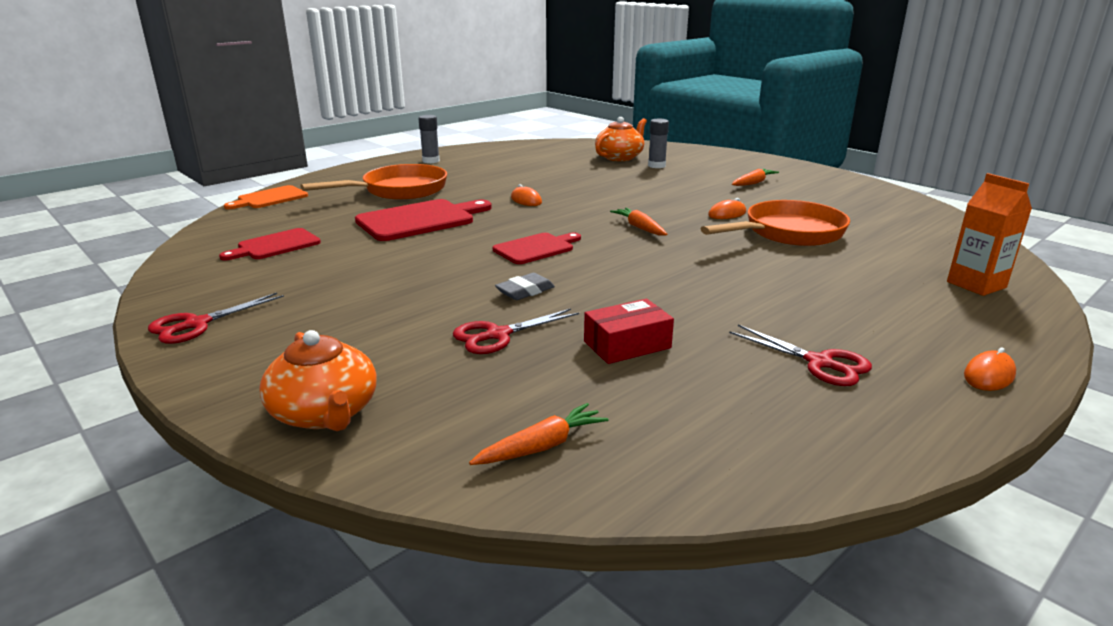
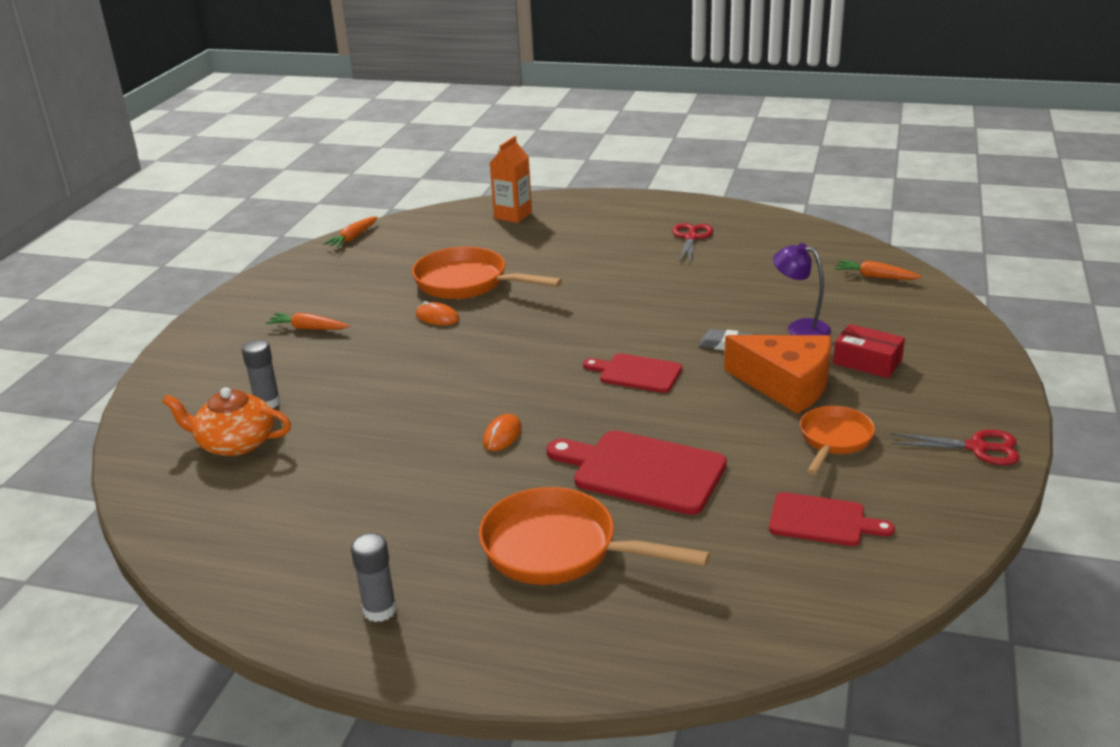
camera: 120 degrees left, 5 degrees up
(270, 198) = (712, 650): orange cutting board -> none
(325, 413) = (953, 339): orange teapot -> none
(326, 278) = (834, 440): none -> orange pan
(421, 291) = (786, 385): none -> orange cheese
(498, 335) = (800, 328): red scissors -> purple lamp
(627, 345) = (748, 287): red box -> red box (867, 362)
(640, 228) = (525, 344): orange carrot -> orange carrot (353, 238)
(989, 375) = (647, 203): orange mouse -> none

